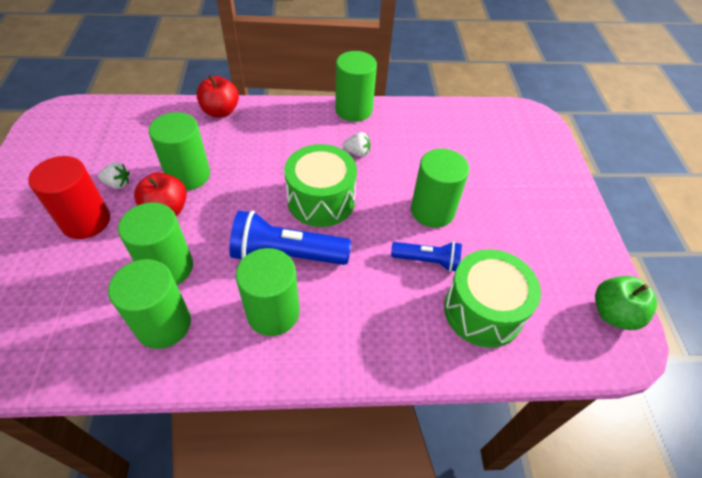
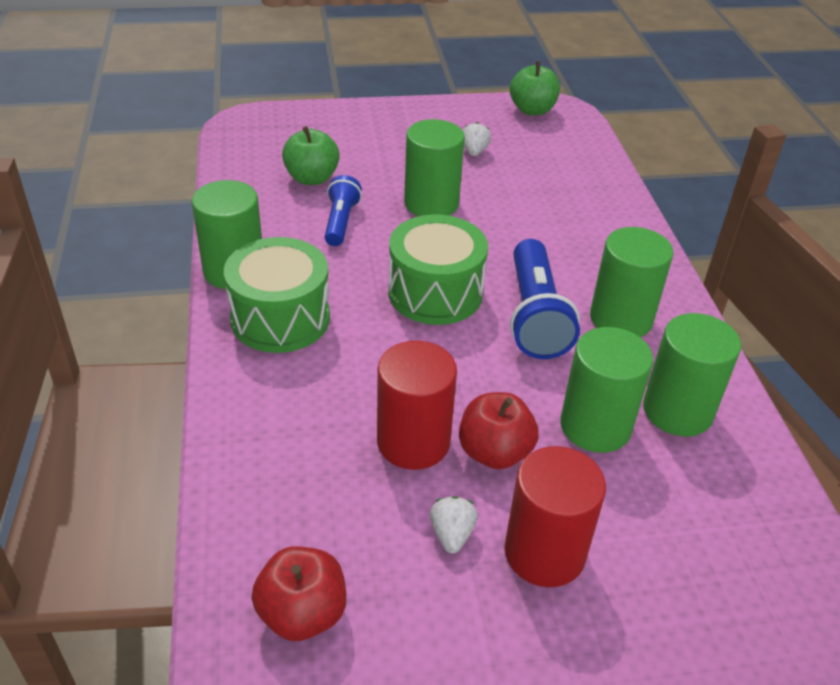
camera: 95 degrees left, 10 degrees down
(188, 175) = (413, 442): green cylinder -> red cylinder
(220, 111) = (241, 430): red apple -> red apple (302, 613)
(357, 152) = (334, 264): white strawberry -> white strawberry (474, 151)
(427, 261) = (508, 209): blue flashlight -> blue flashlight (341, 222)
(460, 147) = (312, 178): none -> green apple
(483, 311) = (558, 177): green drum -> green drum (280, 318)

